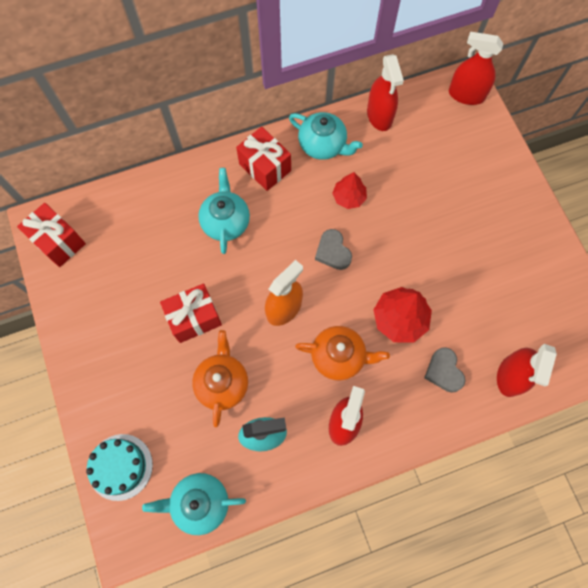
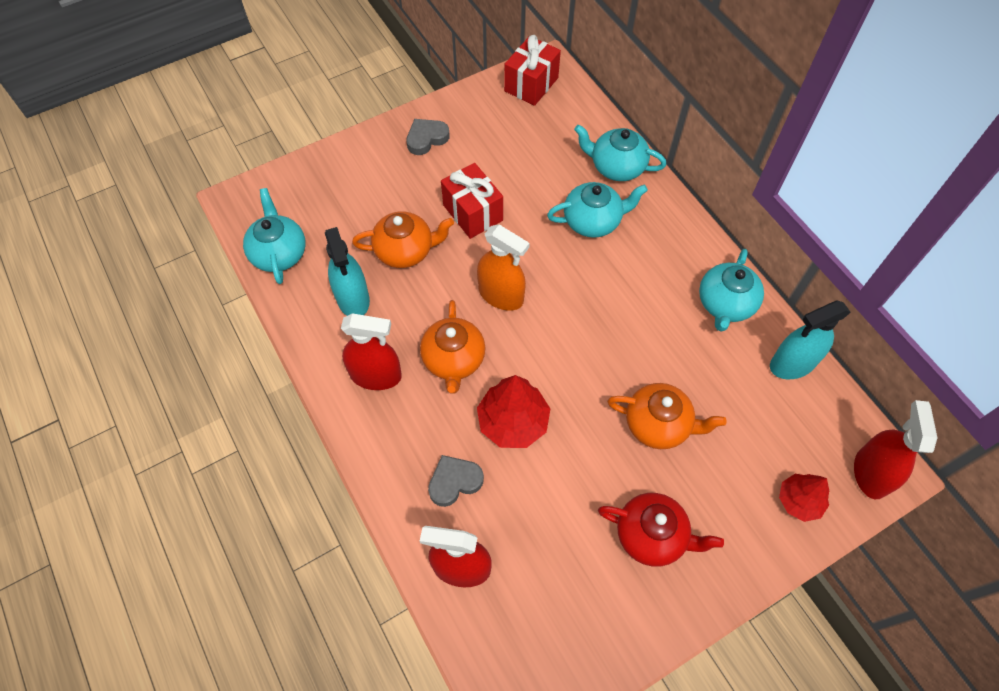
camera: 80 degrees right, 10 degrees down
(120, 467) = (310, 181): turquoise cake -> none
(174, 191) = (616, 167): none -> turquoise teapot
(265, 167) = (674, 248): red gift -> none
(333, 252) = (583, 335): grey heart -> grey heart (426, 138)
(349, 197) = (662, 343): red tree -> red tree (799, 501)
(379, 116) = (792, 364): red spray bottle -> turquoise spray bottle
(415, 216) = (658, 424): none -> orange teapot
(497, 240) = (652, 535): none -> red teapot

